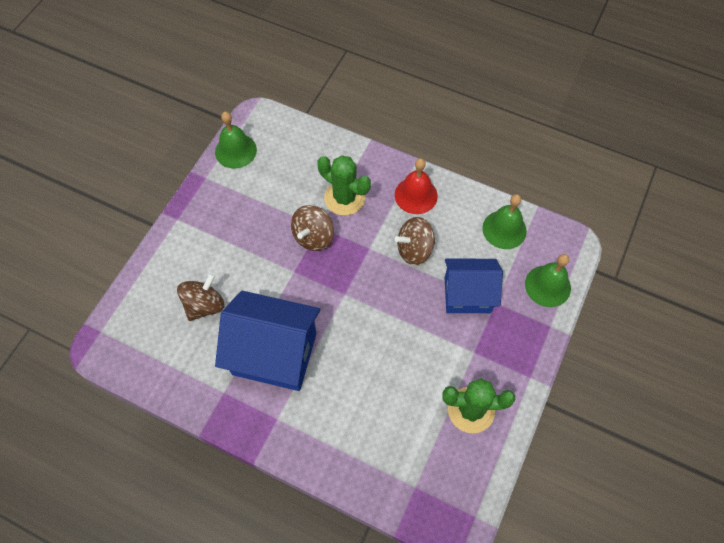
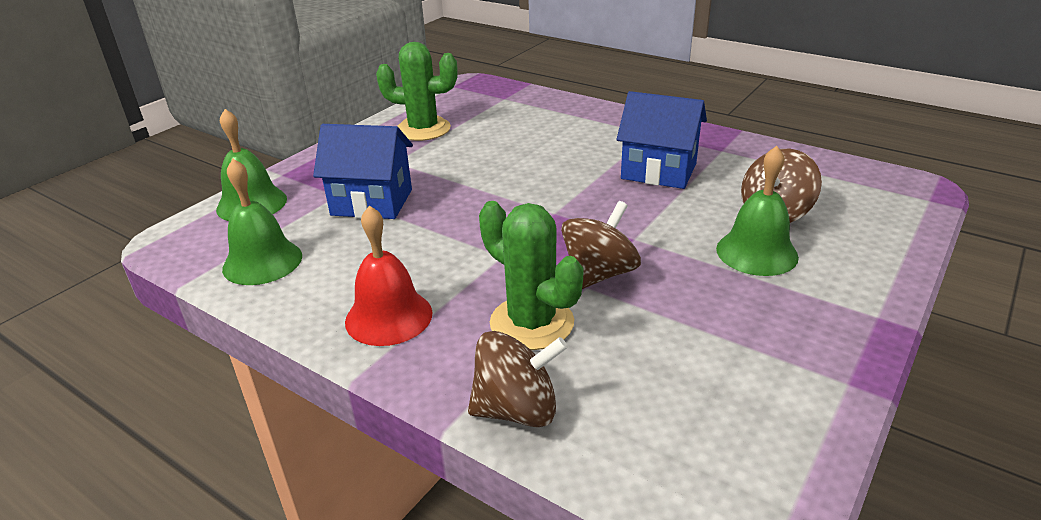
camera: 170 degrees left, 30 degrees down
(235, 151) = (792, 434): green bell -> green bell (756, 252)
(274, 354) = (658, 171): blue house -> blue house, size x0.66
(414, 249) = (427, 249): brown spinning top -> brown spinning top (517, 409)

